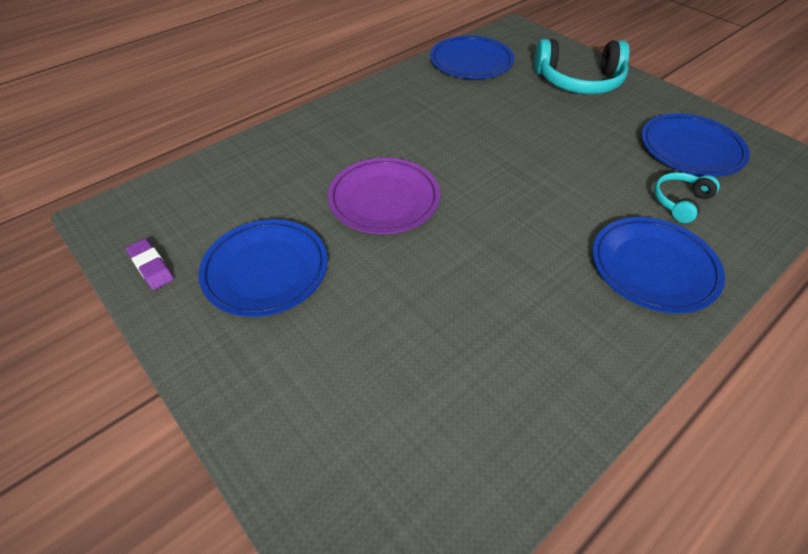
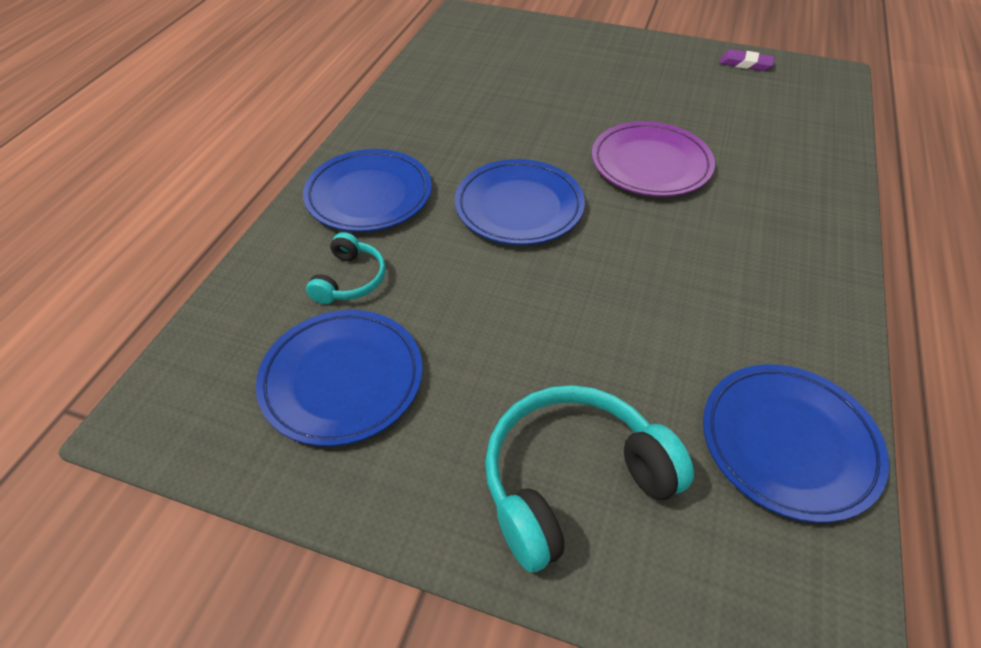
camera: 150 degrees right, 0 degrees up
(266, 270) = (670, 87): blue plate -> blue plate (519, 207)

